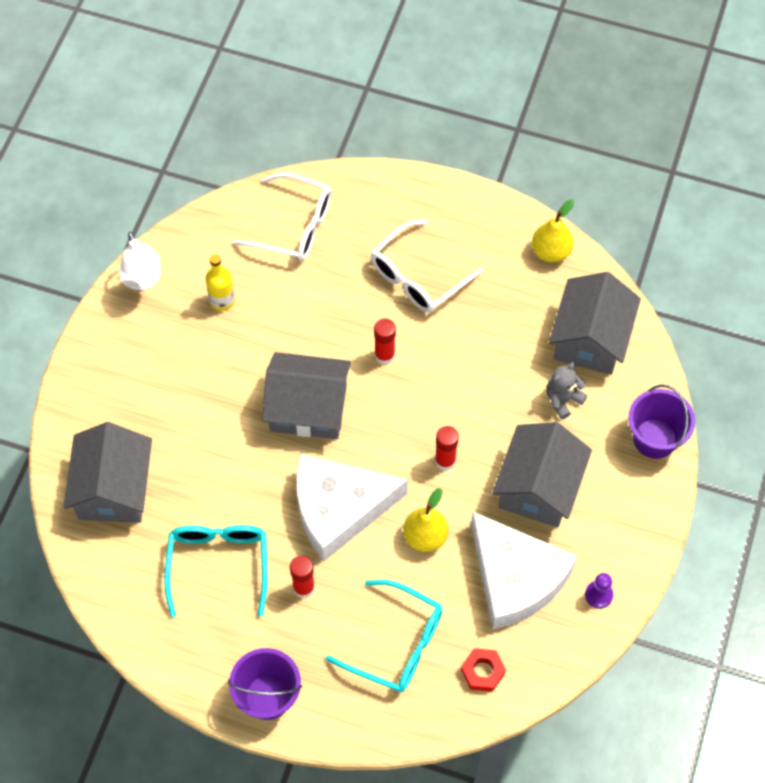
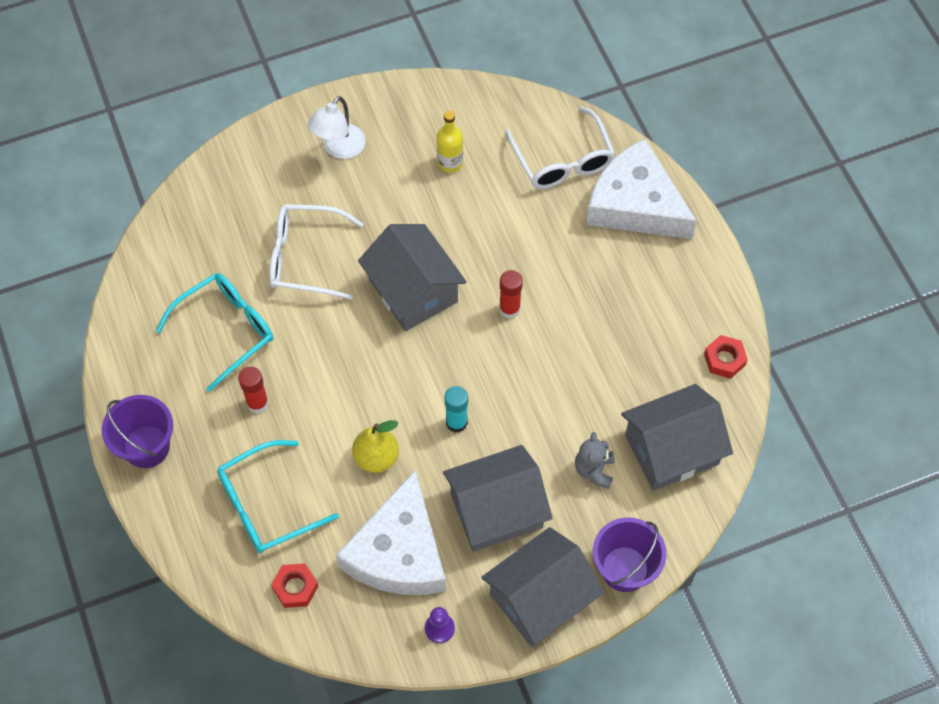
camera: 50 degrees right, 0 degrees up
(114, 489) = (227, 214): grey house -> grey house (540, 598)
(143, 280) = (417, 98): white lamp -> white lamp (339, 149)
(339, 508) = (346, 377): white cheese -> white cheese (635, 204)
(396, 644) = (266, 505): turquoise glasses -> turquoise glasses turned 75 degrees clockwise
(418, 277) = (603, 280): white glasses -> white glasses (305, 257)
(445, 461) = (456, 422): red glue stick -> turquoise glue stick
(551, 252) = (724, 359): yellow pear -> red nut
(563, 399) = (594, 470): grey teddy bear -> grey teddy bear turned 90 degrees counterclockwise

